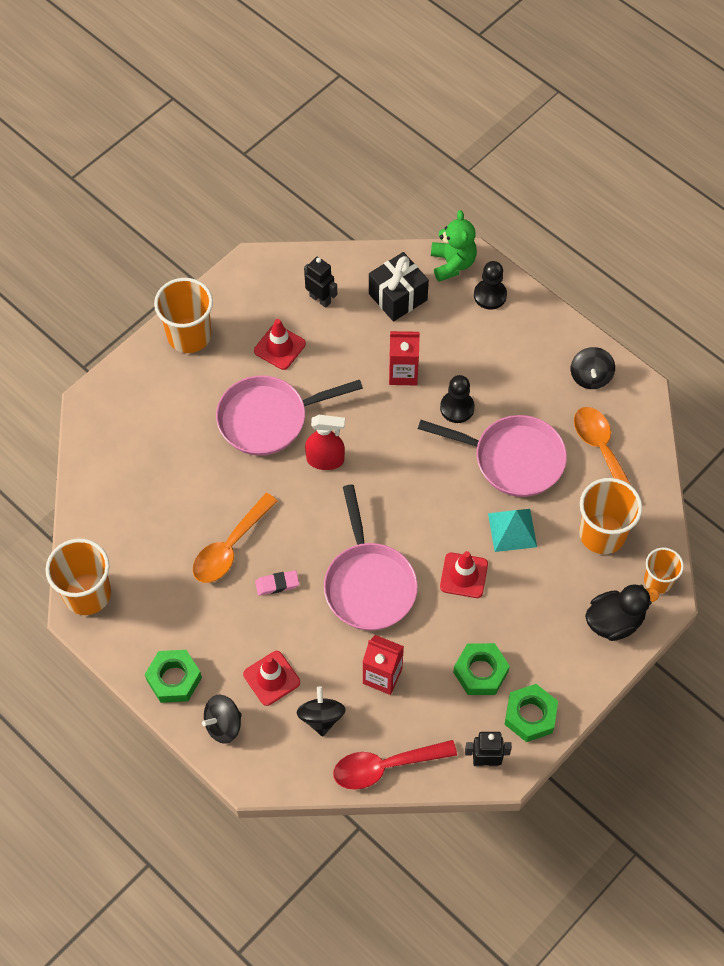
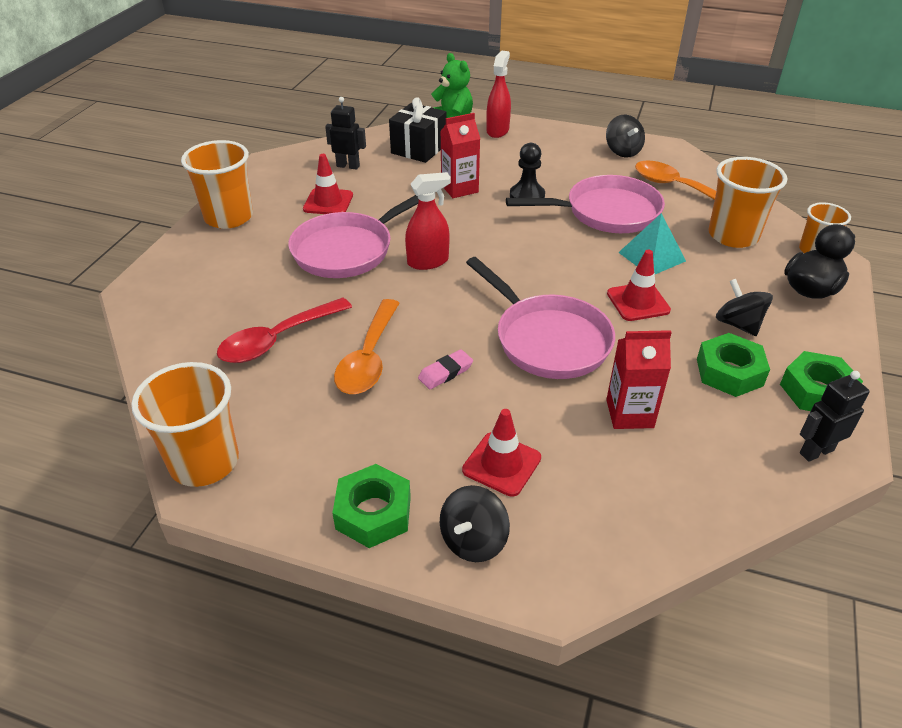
camera: 25 degrees left, 20 degrees down
(321, 717) = (593, 482): black spinning top -> black spinning top (738, 324)
(385, 767) = (712, 504): red spoon -> red spoon (277, 340)
(490, 295) = (497, 130): black pawn -> red spray bottle

